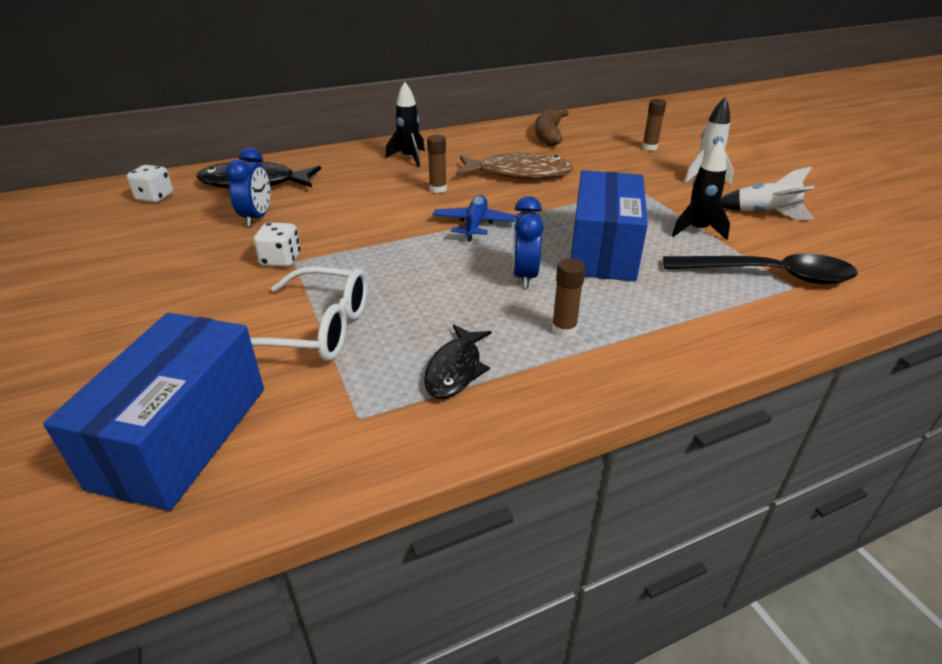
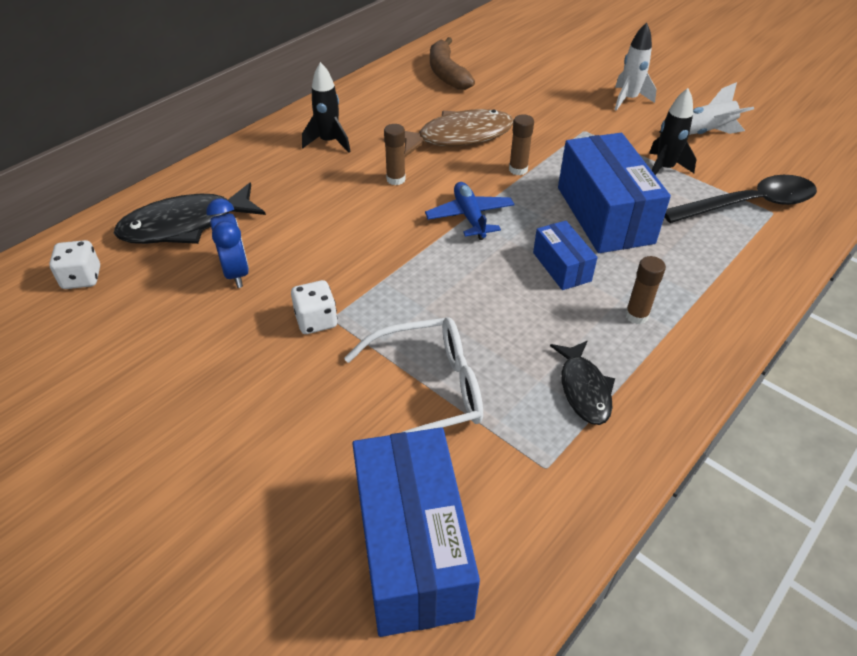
camera: 25 degrees left, 10 degrees up
(524, 276) = (561, 267): blue clock -> blue box
(649, 147) = (554, 70): brown glue stick -> brown glue stick (518, 169)

